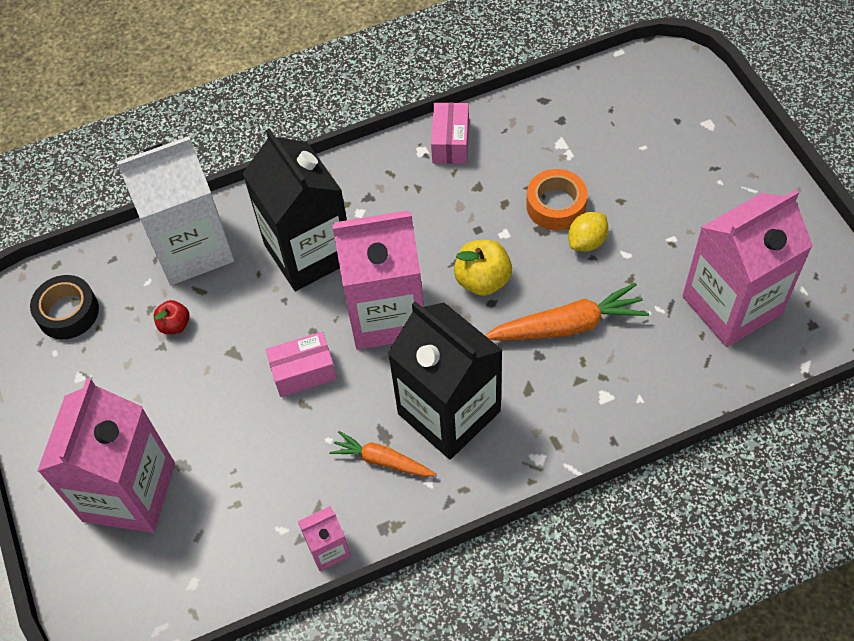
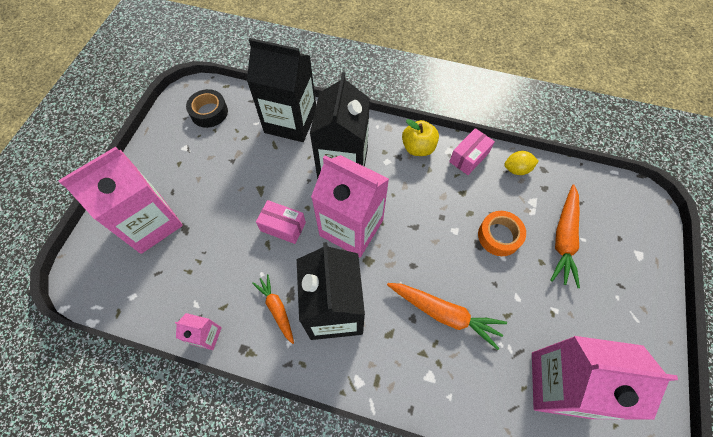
camera: 35 degrees right, 5 degrees up
(175, 325) = (247, 154): red apple -> none
(192, 248) = (290, 121): white carton -> black carton
(482, 280) = (419, 248): yellow apple -> yellow apple (418, 148)
(587, 242) = (499, 271): yellow lemon -> yellow lemon (517, 169)
(623, 161) = (563, 239): none -> orange carrot

